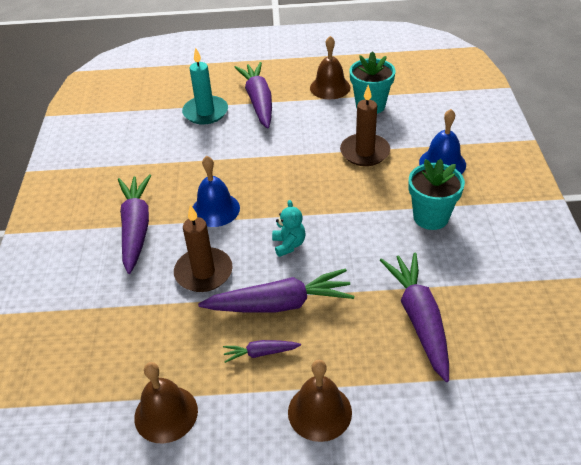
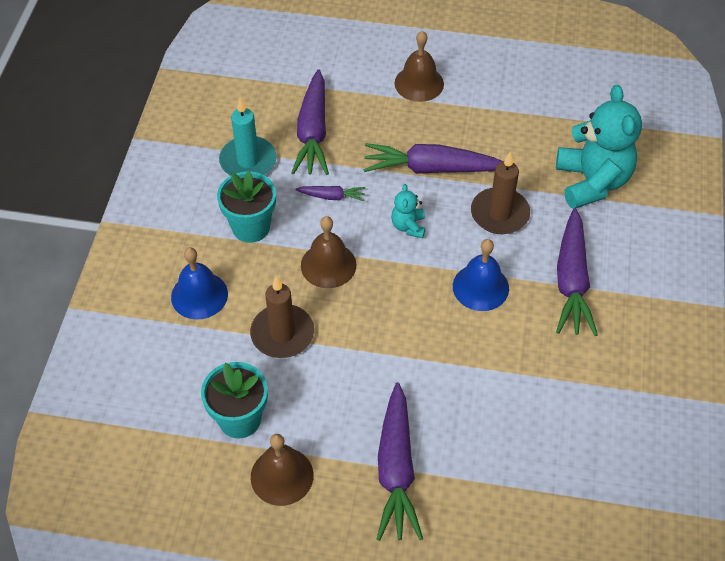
camera: 170 degrees left, 10 degrees up
(108, 323) = (592, 182): none -> turquoise teddy bear
(166, 413) = (538, 103): brown bell -> brown bell (328, 265)
(205, 112) = (478, 464): turquoise candle -> turquoise candle (248, 161)
(260, 353) = (456, 131): purple carrot -> purple carrot (332, 196)

